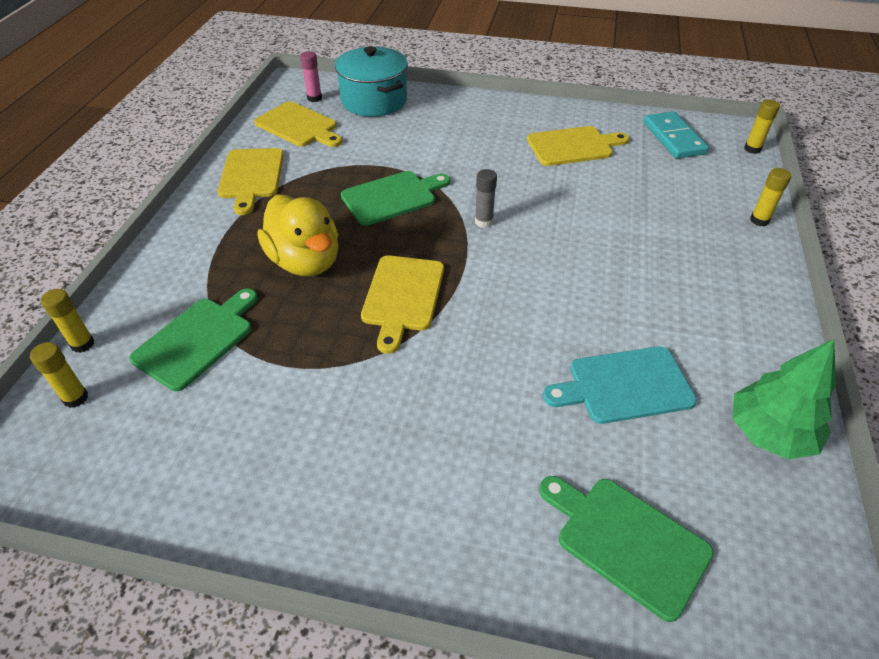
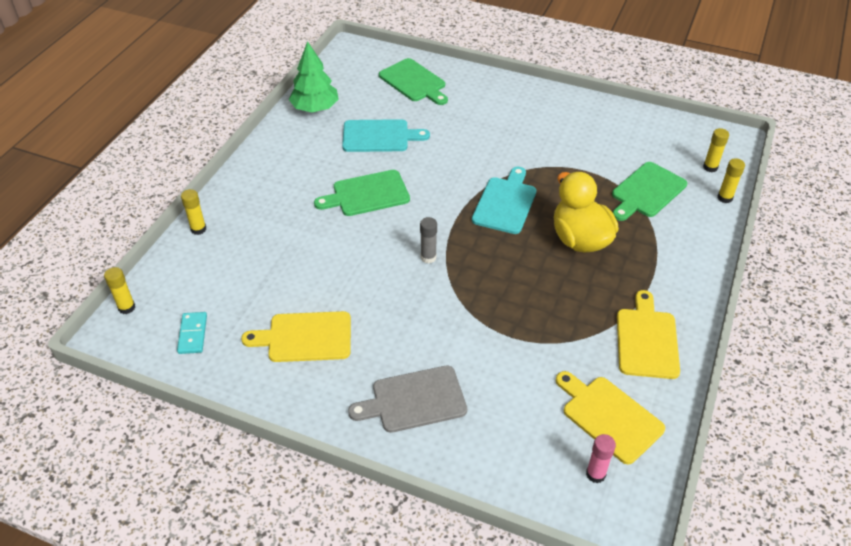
camera: 170 degrees left, 0 degrees up
(374, 101) = (516, 455): turquoise pot -> none
(392, 197) = (505, 294): green cutting board -> green cutting board (367, 194)
(403, 297) = (505, 203): yellow cutting board -> turquoise cutting board
(460, 119) = (414, 400): none -> grey cutting board
(673, 138) = (193, 334): turquoise domino -> turquoise domino, size x0.64

